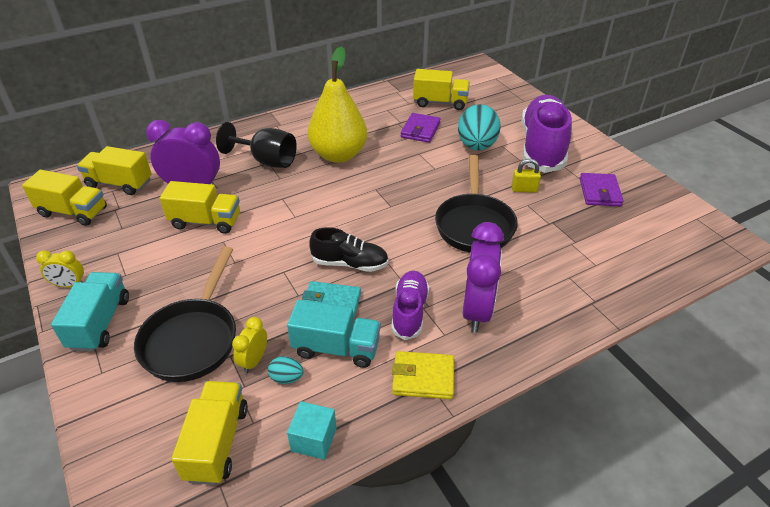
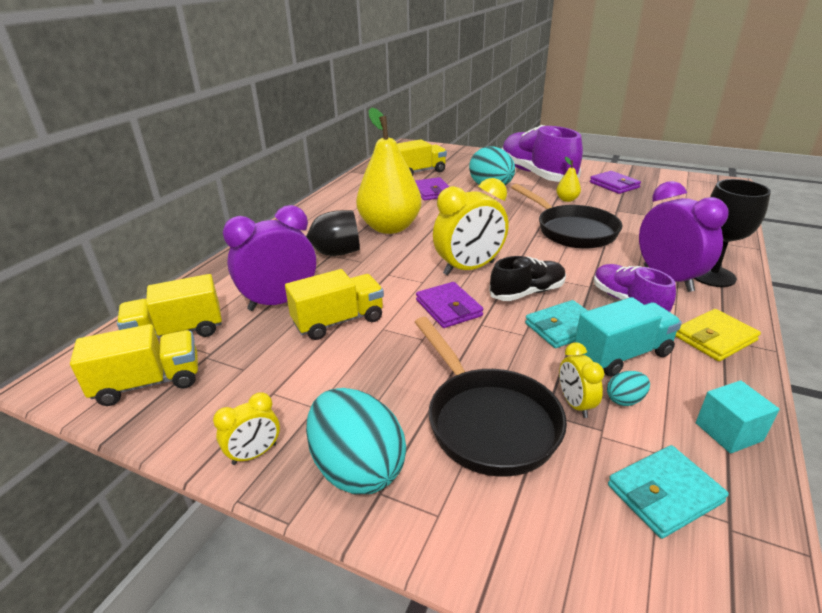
camera: 35 degrees left, 10 degrees down
(100, 323) = (357, 468): turquoise truck -> turquoise egg
(217, 443) = (664, 493): yellow truck -> turquoise wallet
(281, 247) = (448, 308): none -> purple wallet
(341, 221) = (469, 268): none -> yellow clock
(520, 329) = (712, 276): none -> black goblet
(524, 189) = (567, 199): yellow padlock -> yellow pear

